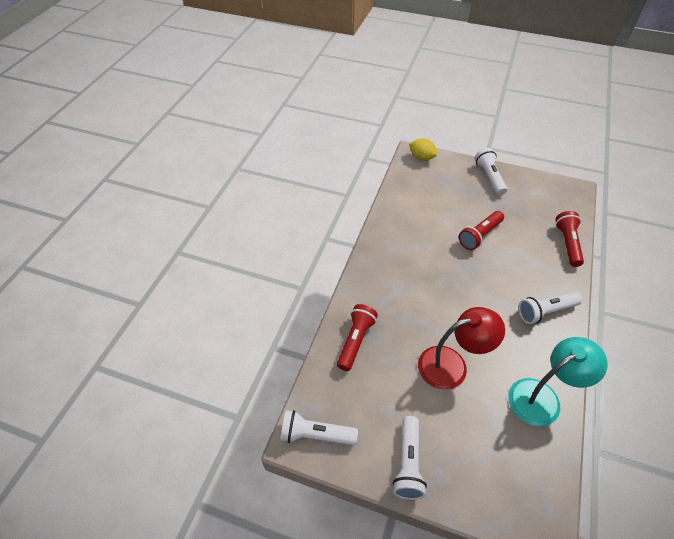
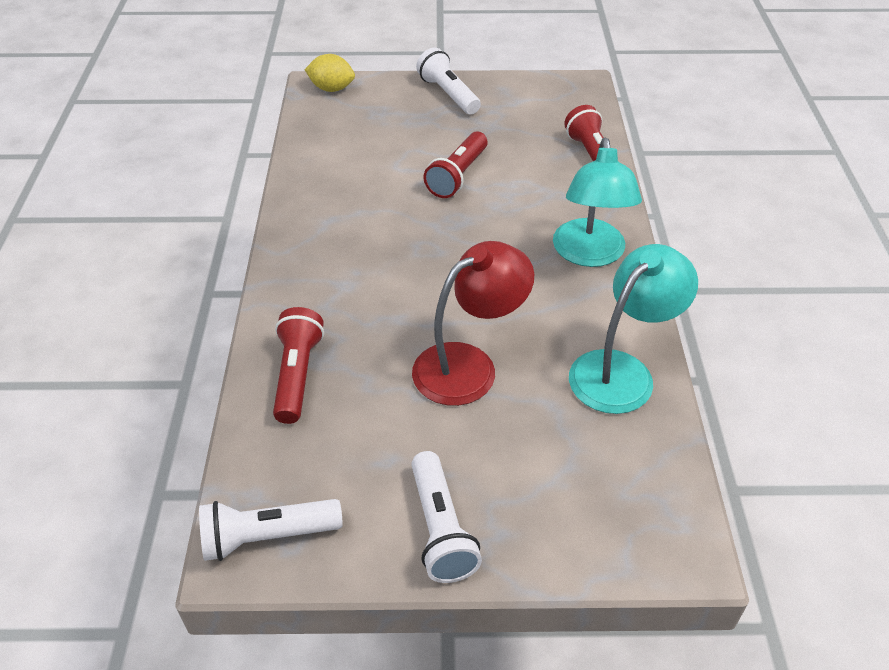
camera: 20 degrees left, 5 degrees down
(545, 311) = (589, 254): white flashlight -> turquoise lamp

